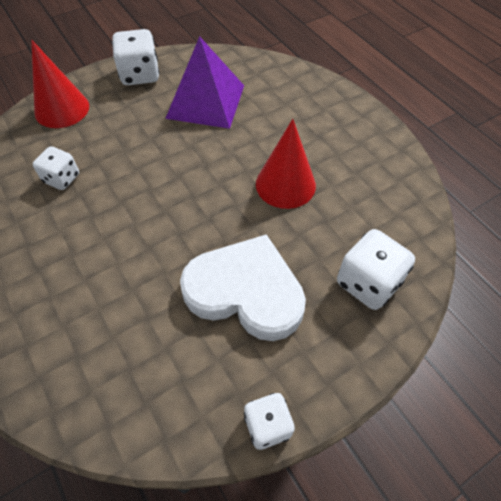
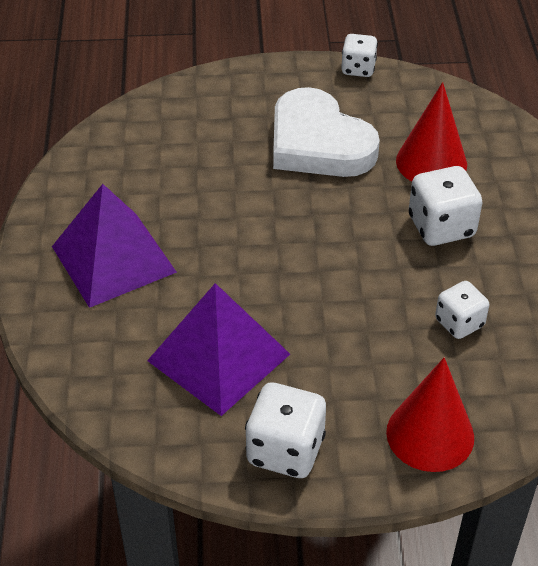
camera: 150 degrees left, 10 degrees down
(285, 184) = (206, 212): red cone -> red cone (431, 162)
(315, 128) = (113, 259): none -> purple pyramid
(368, 283) = (207, 109): white dice -> white dice (441, 227)

